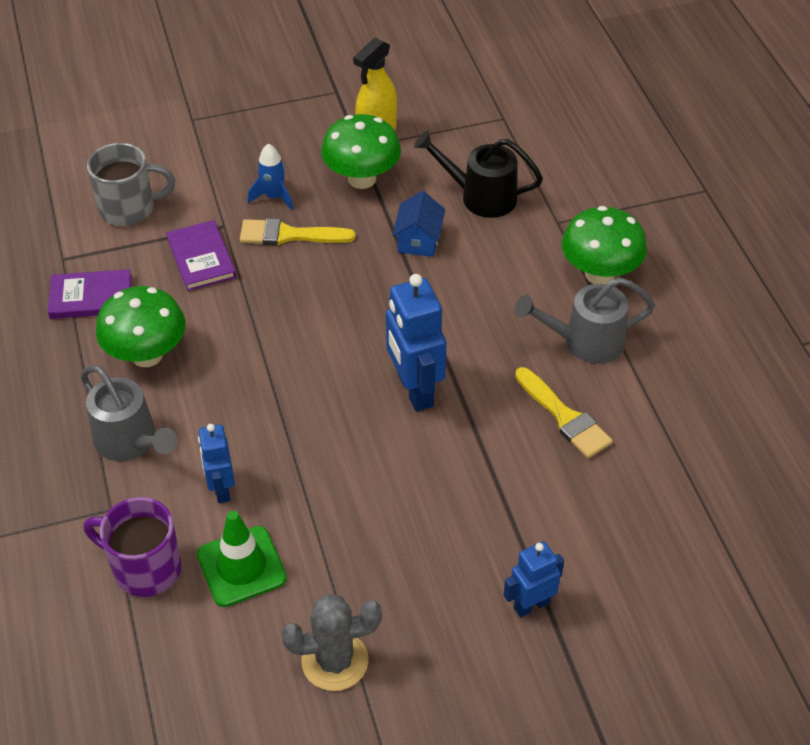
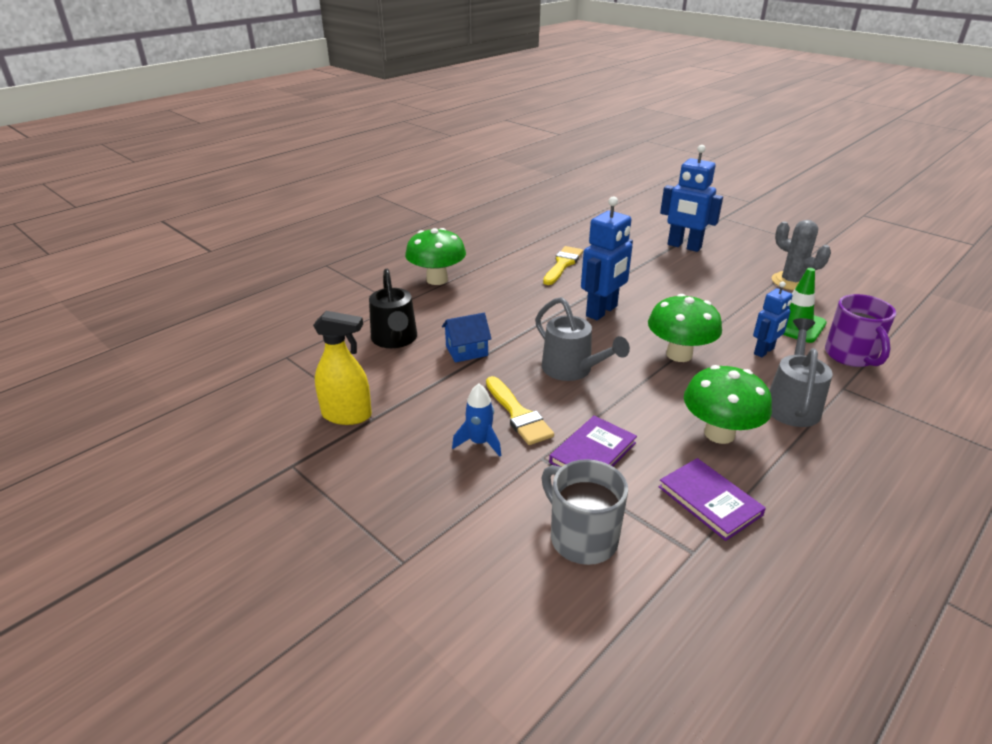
camera: 120 degrees left, 15 degrees down
(362, 179) = (416, 401): green mushroom -> green mushroom (679, 354)
(531, 605) = (684, 246): blue robot -> blue robot, size x1.67
(584, 342) = (500, 271): grey watering can -> grey watering can (572, 370)

